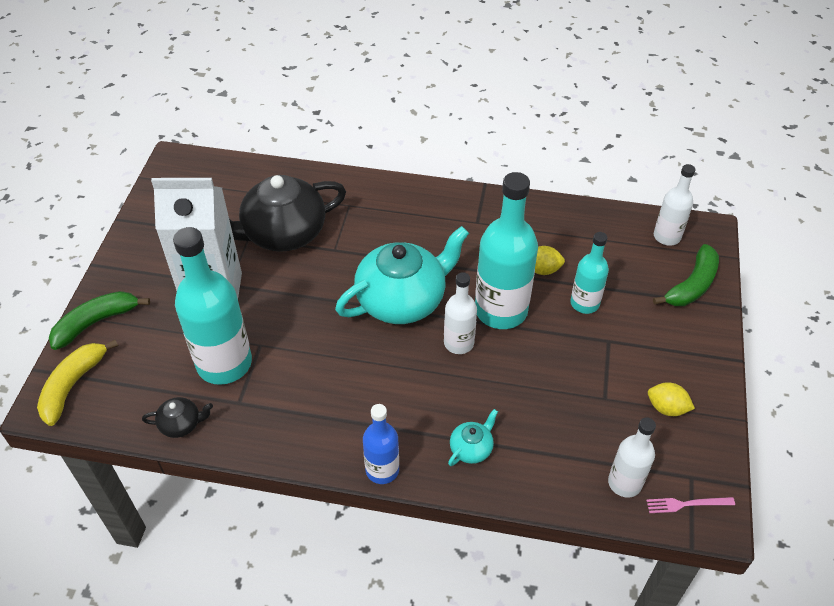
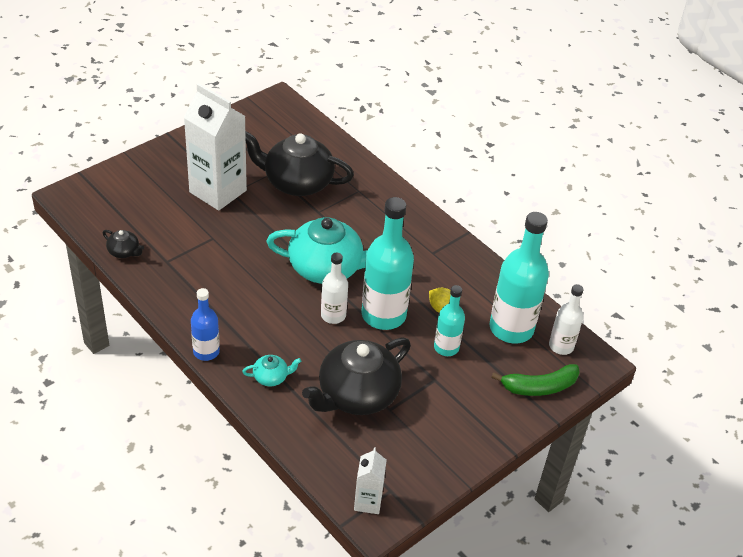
camera: 35 degrees right, 5 degrees down
(73, 385) = (90, 193): yellow banana -> none
(96, 322) = (136, 167): green banana -> none
(224, 363) = (181, 235): turquoise bottle -> turquoise bottle (511, 328)
(563, 406) = (357, 395): none -> black teapot
(624, 483) = (343, 462): white bottle -> none
(666, 408) = (424, 443): yellow lemon -> none
(687, 504) = (368, 502): pink fork -> white carton

